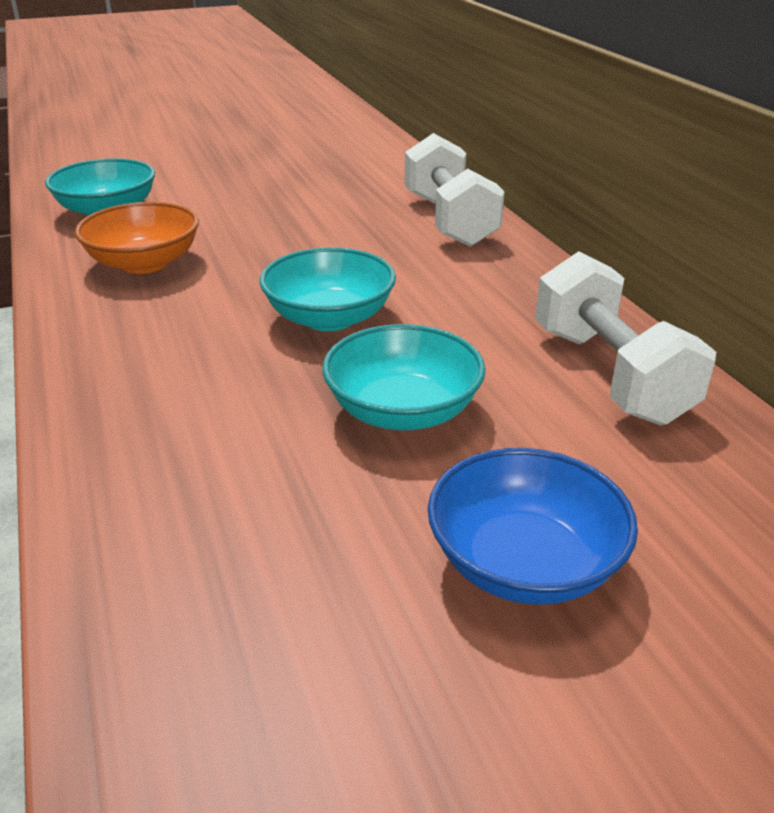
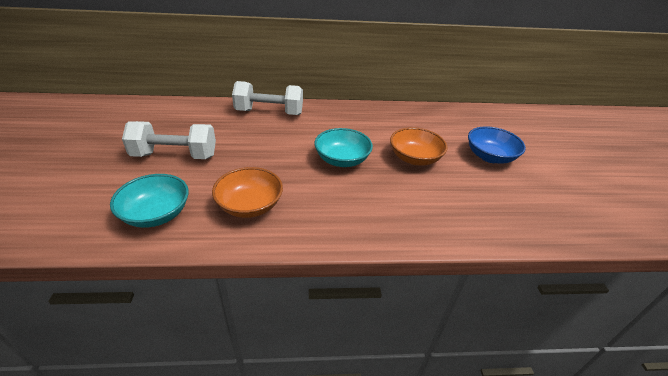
camera: 75 degrees left, 5 degrees up
(403, 411) = (414, 158): turquoise bowl -> orange bowl
(609, 374) = (404, 117): white dumbbell -> white dumbbell (175, 155)

